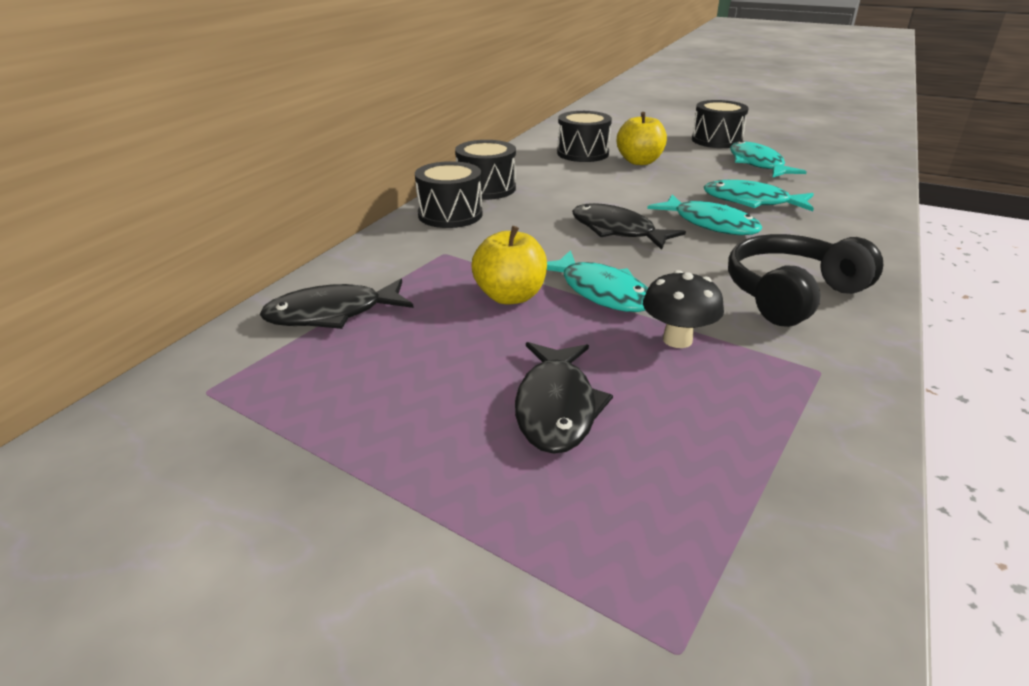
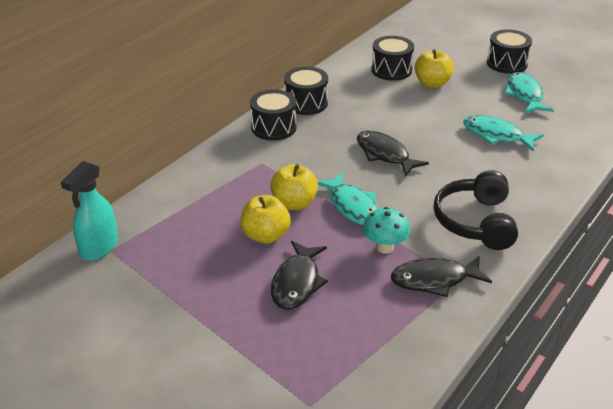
camera: 10 degrees right, 5 degrees up
(182, 390) = (99, 248): none -> turquoise spray bottle
(332, 314) = (184, 205): black fish -> black fish (434, 280)
(478, 343) = (265, 236): none -> yellow apple
(677, 340) = (384, 247): black mushroom -> turquoise mushroom
(710, 224) = (454, 154): turquoise fish -> none
(792, 294) = (476, 222): black headphones -> black headphones turned 60 degrees counterclockwise

